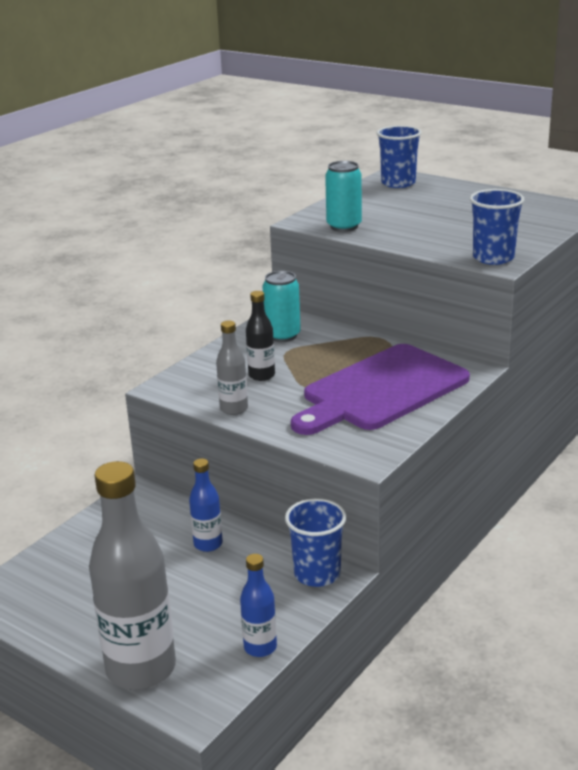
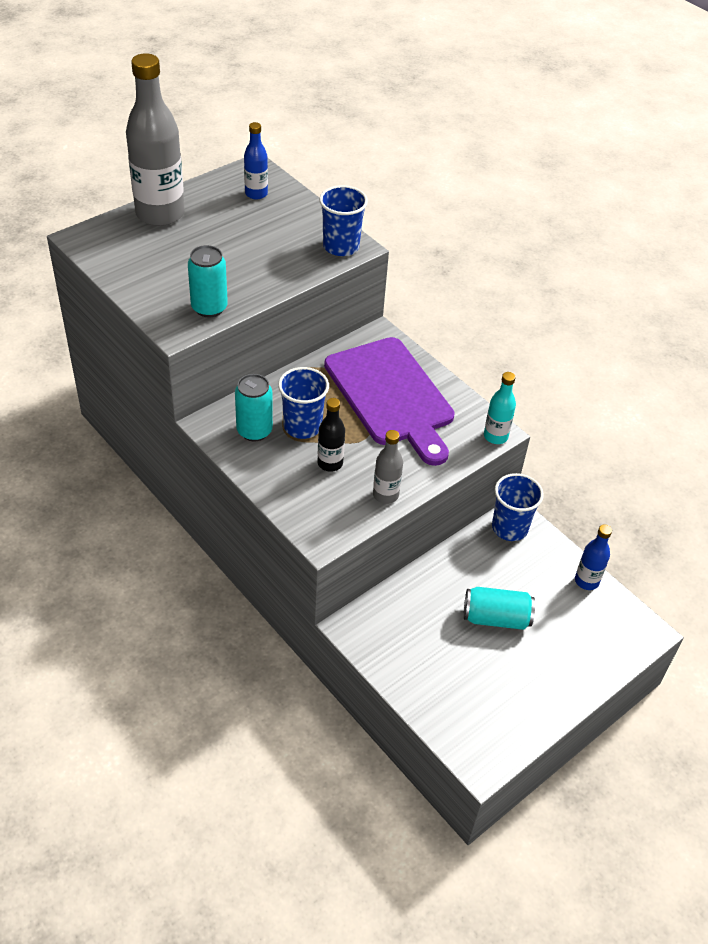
camera: 80 degrees left, 20 degrees up
(141, 669) = (596, 659): grey bottle -> grey bottle (160, 214)
(177, 582) = (496, 618): none -> turquoise can
(208, 544) = (450, 588): blue bottle -> blue bottle (256, 194)
(361, 459) = (495, 436): none -> turquoise bottle
(398, 183) = (110, 242): blue cup -> blue cup (302, 426)

